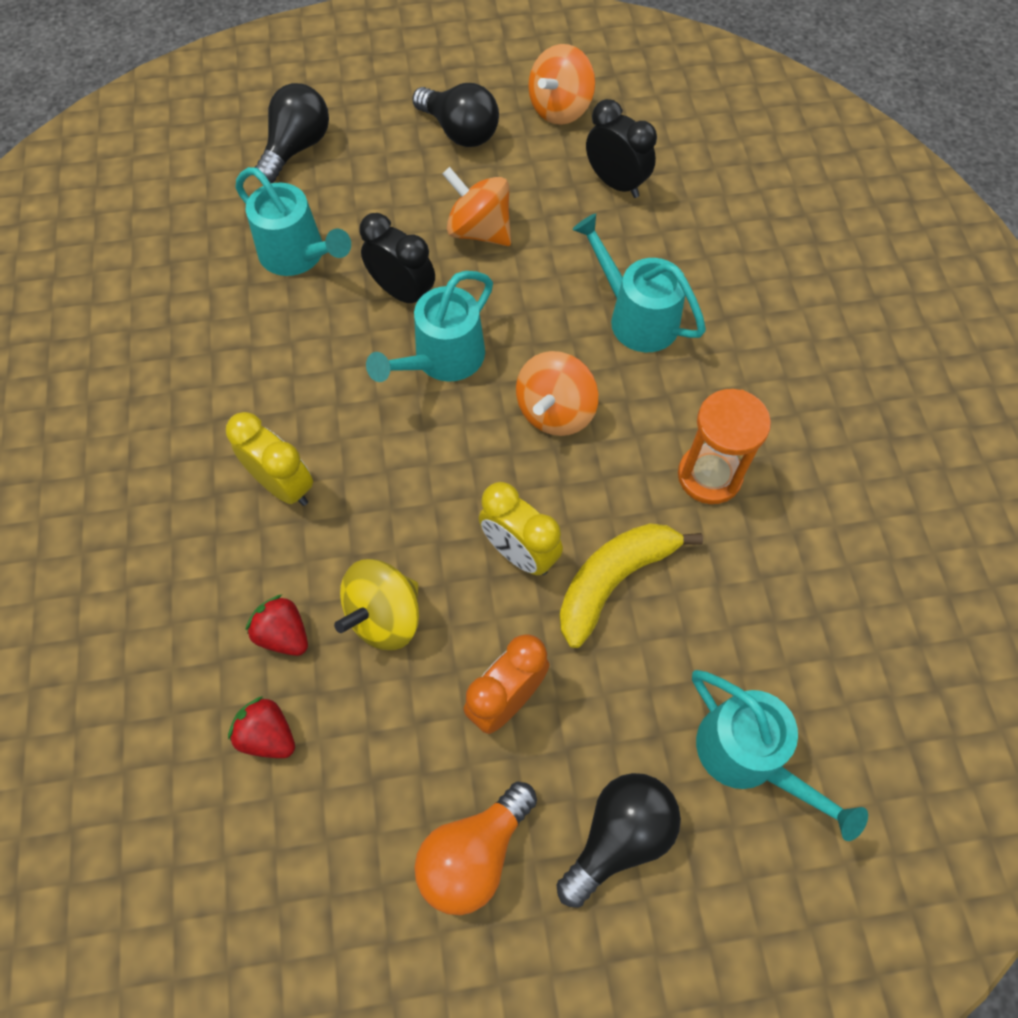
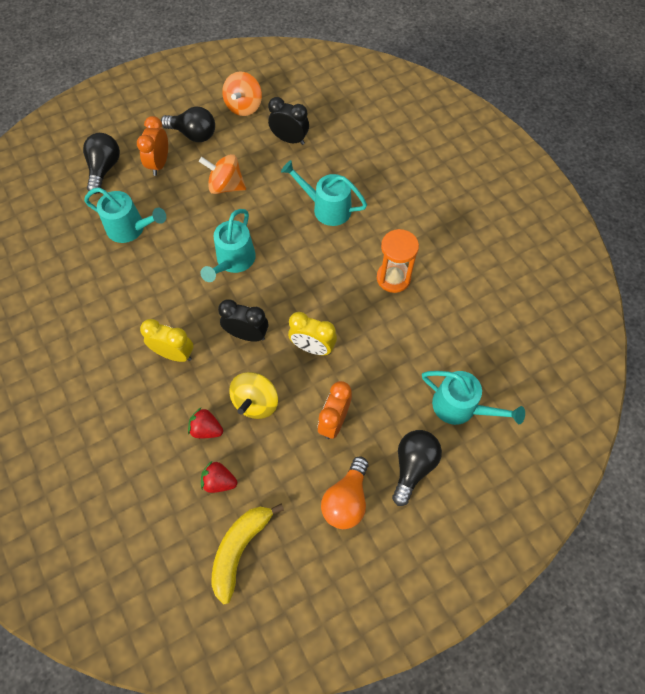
camera: 20 degrees left, 0 degrees up
(386, 164) = (159, 164): none -> orange clock
(403, 292) = (197, 232): black clock -> black clock (247, 334)
(555, 412) = (303, 270): orange spinning top -> none
(613, 580) = (365, 345): yellow banana -> yellow banana (240, 549)

